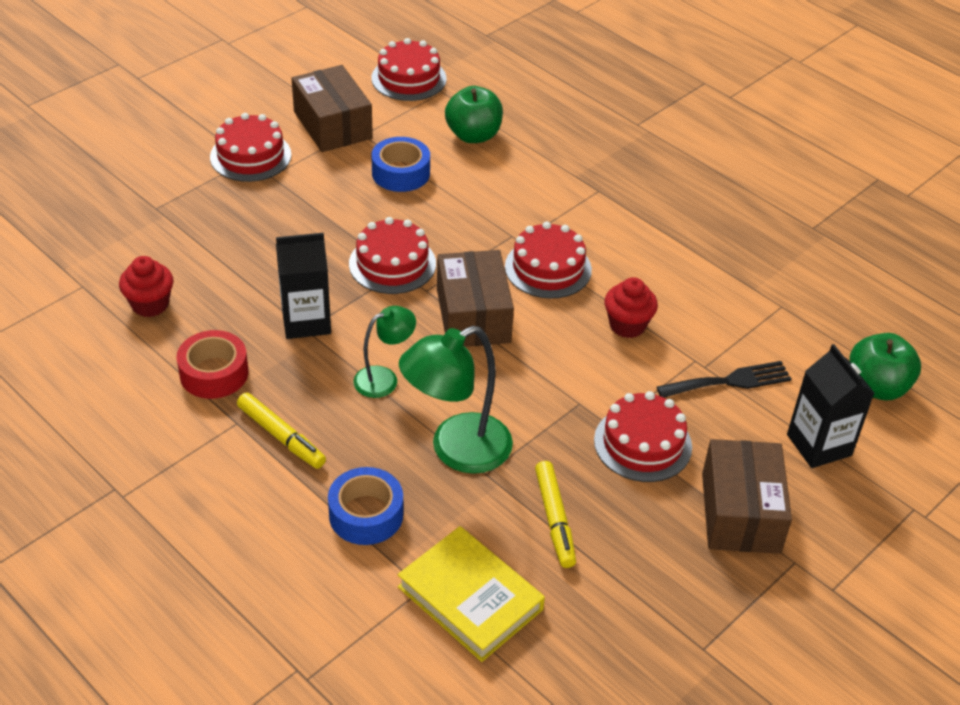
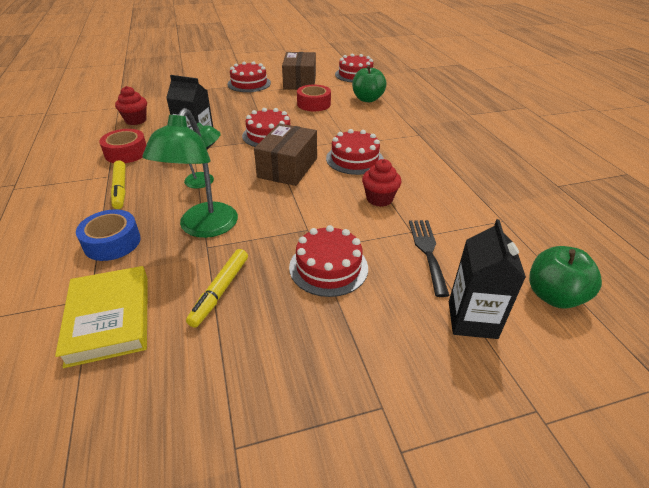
camera: 30 degrees right, 5 degrees down
(401, 173) = (314, 104): blue tape -> red tape
(456, 450) = (204, 228): green lamp -> green lamp turned 75 degrees counterclockwise
(730, 381) = (427, 251): black fork -> black fork turned 105 degrees counterclockwise
(740, 512) = (364, 344): brown box -> none

